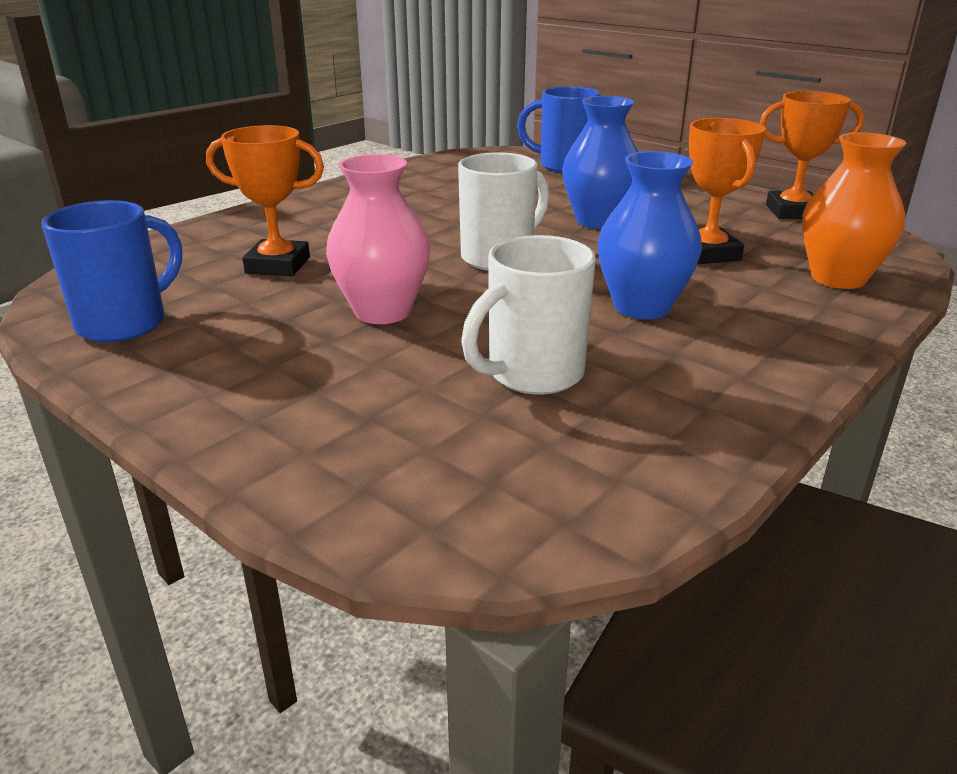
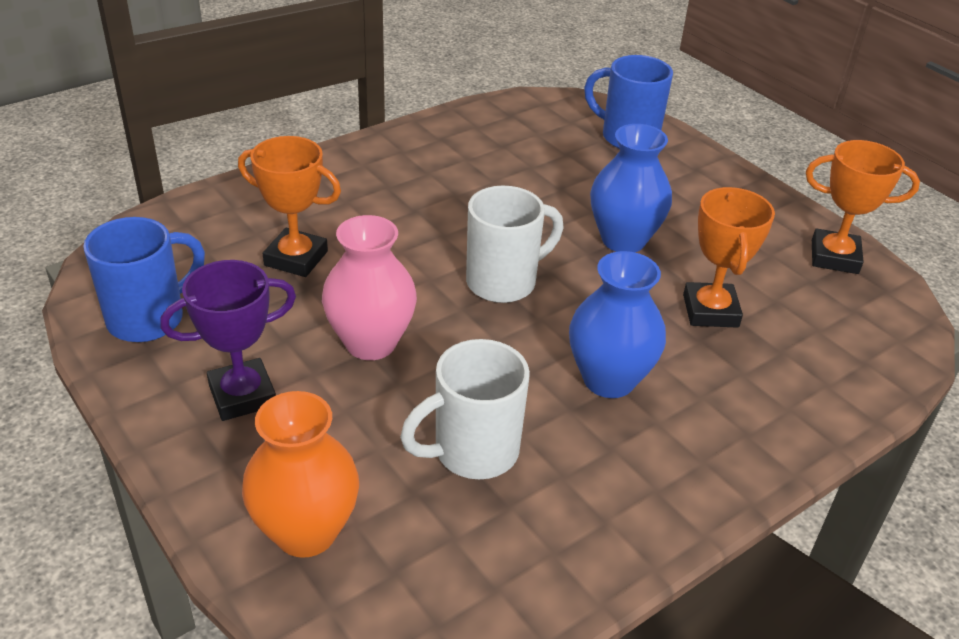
camera: 10 degrees right, 10 degrees up
(253, 366) = (242, 395): none -> purple trophy
(838, 278) = (822, 372): orange vase -> orange vase (306, 532)

